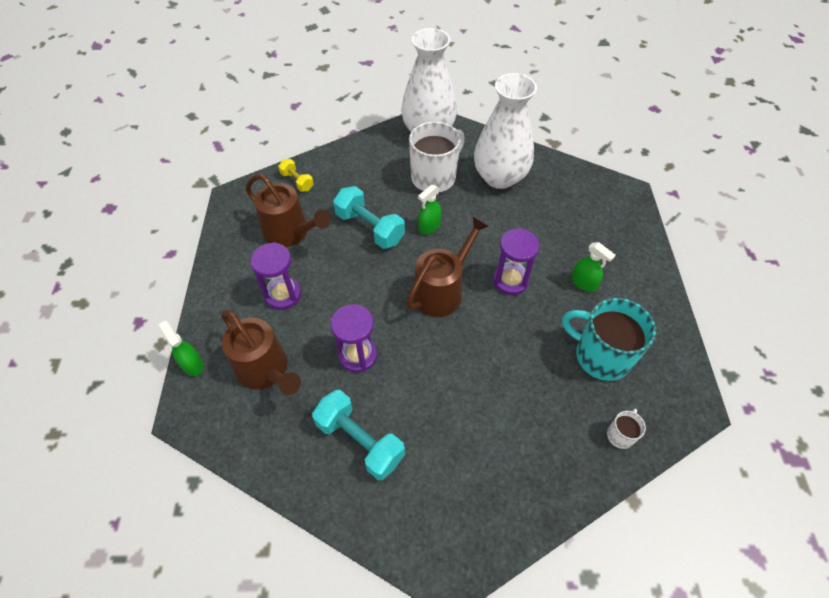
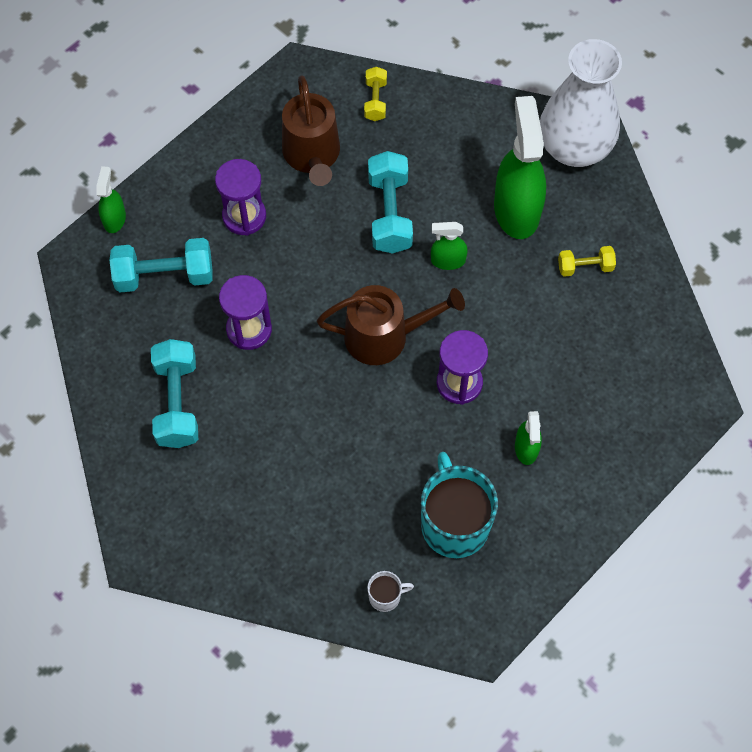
camera: 45 degrees right, 10 degrees up
(265, 370) = (164, 275): brown watering can -> turquoise dumbbell
(434, 177) = (516, 209): white mug -> green spray bottle
(500, 177) = (585, 267): white vase -> yellow dumbbell

